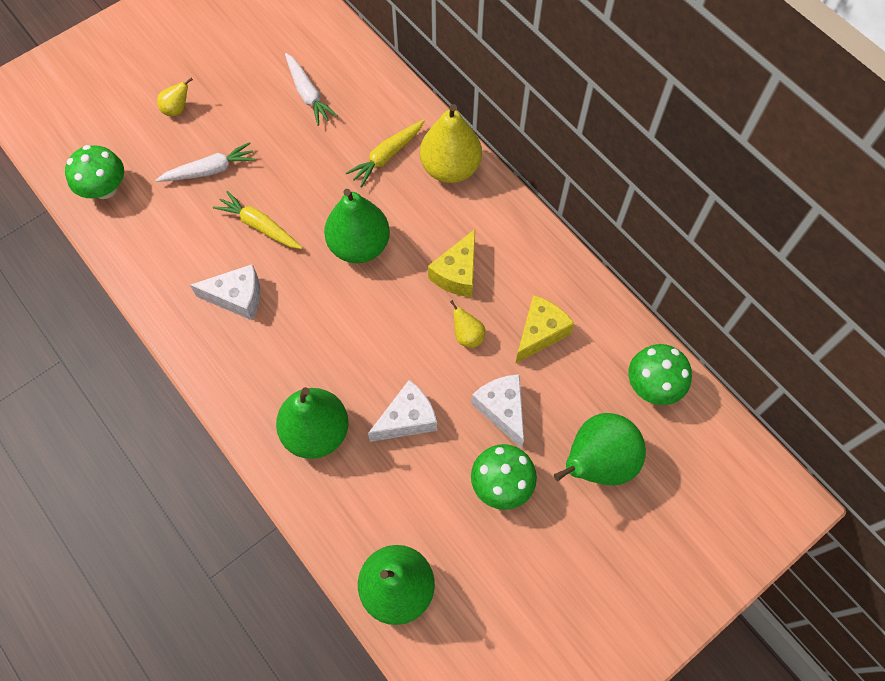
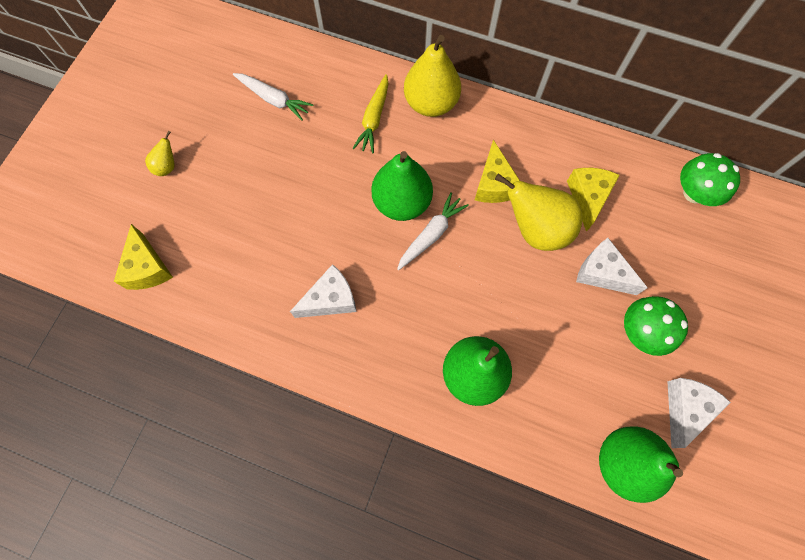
camera: 30 degrees left, 5 degrees up
(105, 188) = (147, 268): green mushroom -> yellow cheese
(210, 170) = (232, 204): white carrot -> white carrot (431, 234)
(260, 226) = (308, 229): yellow carrot -> none
(407, 419) = (536, 322): white cheese -> white cheese (685, 409)
(467, 336) = (536, 229): yellow pear -> yellow pear, size x2.18
(597, 462) = (697, 274): green pear -> none

